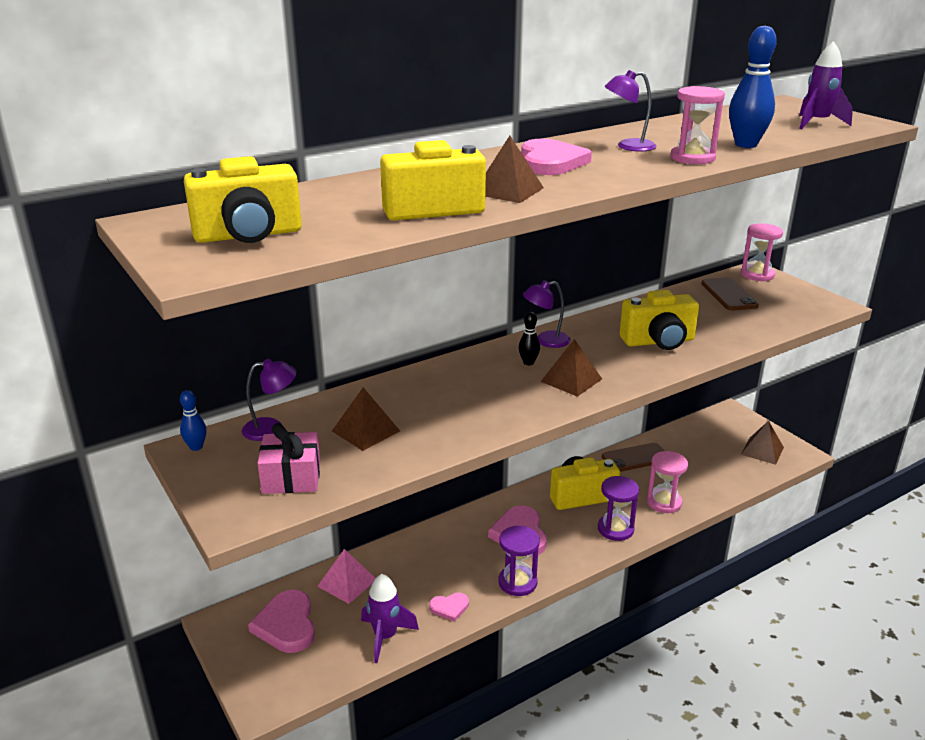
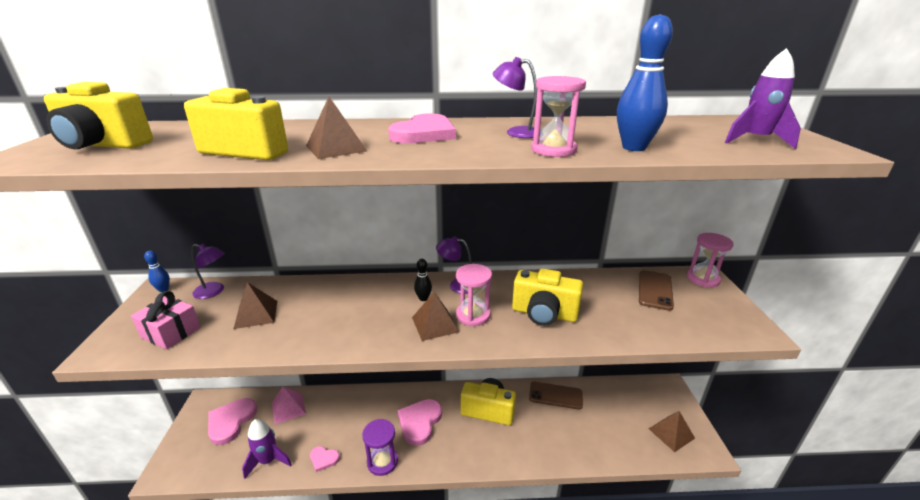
camera: 30 degrees right, 0 degrees up
(615, 529) = (489, 451): purple hourglass -> none
(664, 502) = (546, 444): pink hourglass -> pink hourglass (473, 315)

